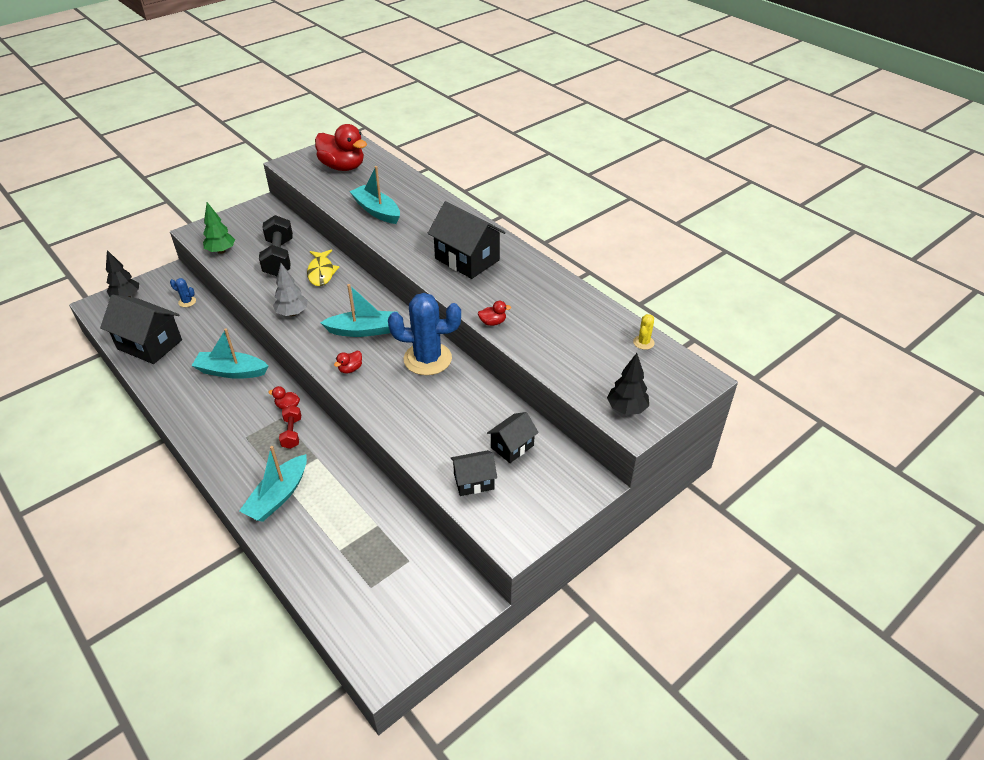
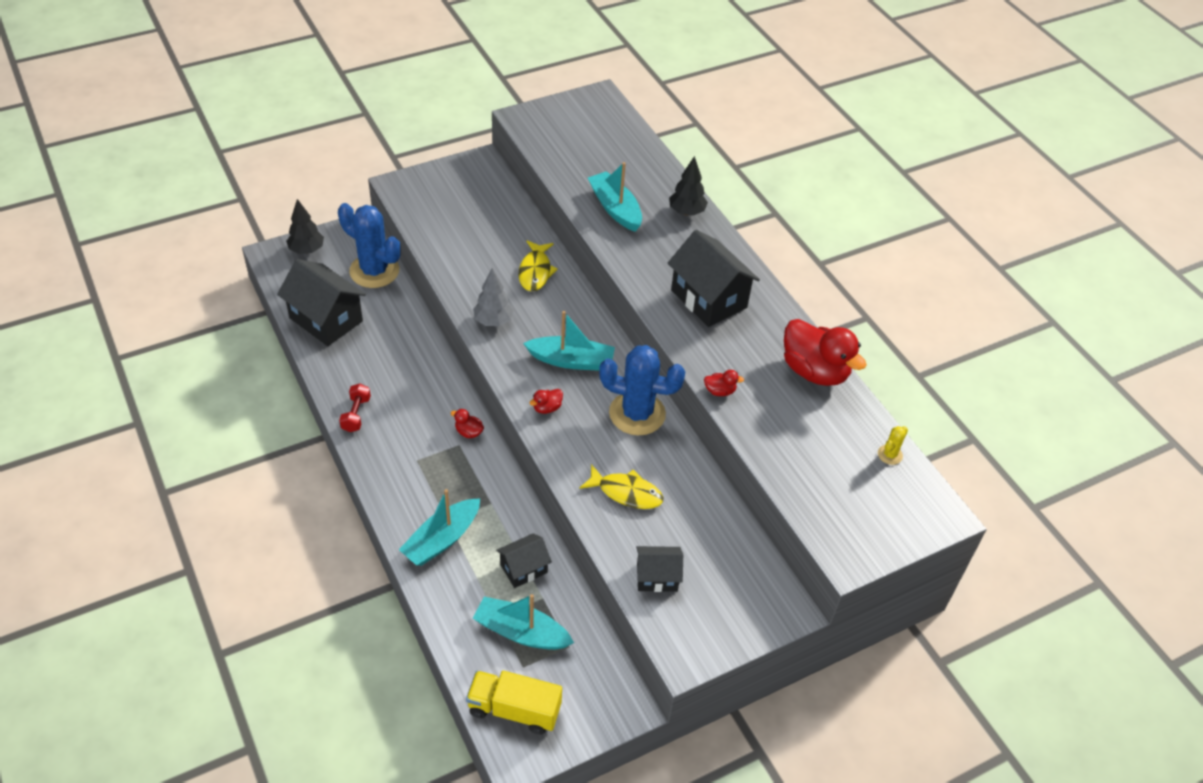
camera: 10 degrees right, 5 degrees up
(187, 302) = (374, 271): blue cactus -> blue cactus, size x2.41
(221, 251) = (424, 219): green tree -> none
(231, 371) = (412, 374): turquoise boat -> turquoise boat (521, 632)
(279, 258) = (489, 241): black dumbbell -> none
(292, 433) = (468, 466): red dumbbell -> red dumbbell (356, 414)
(343, 167) = (586, 135): red duck -> red duck (814, 371)
(370, 626) = (514, 710): none -> yellow truck
(432, 420) = (626, 492): none -> yellow fish
(512, 446) = (709, 545): black house -> black house (523, 568)
(626, 409) = (846, 535): black tree -> black tree (686, 212)

